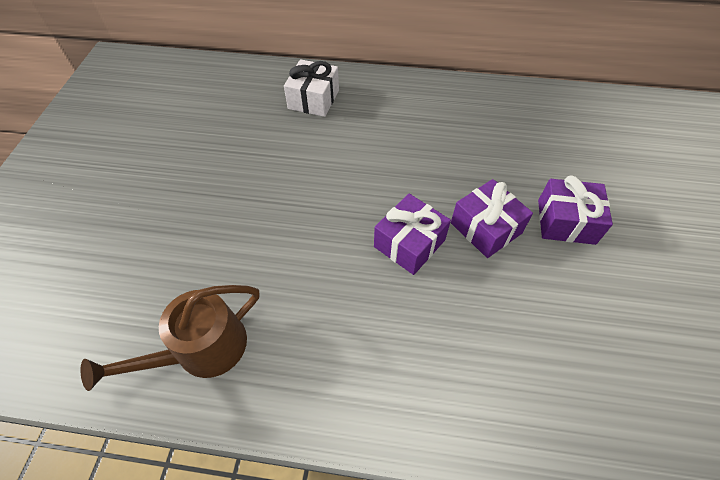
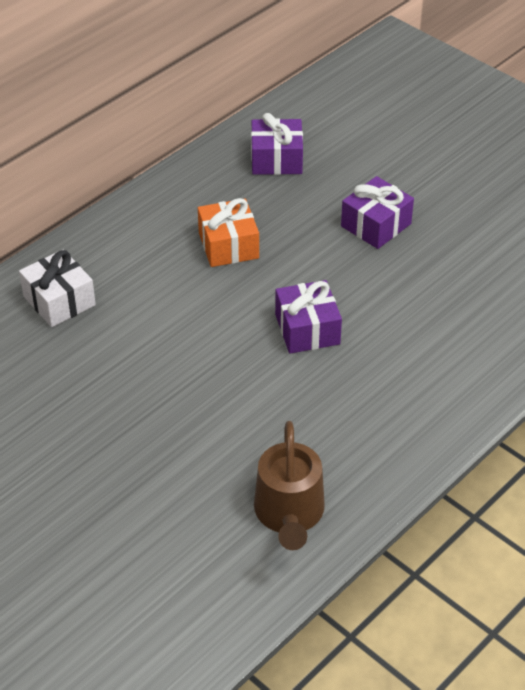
camera: 55 degrees left, 10 degrees down
(446, 148) = (228, 245): none -> orange gift
(485, 228) = (337, 274): purple gift -> purple gift (276, 159)

